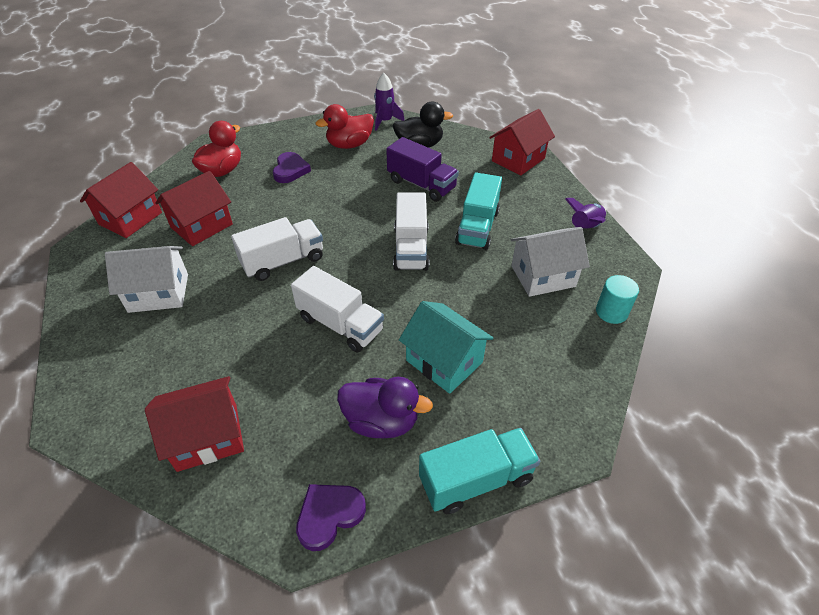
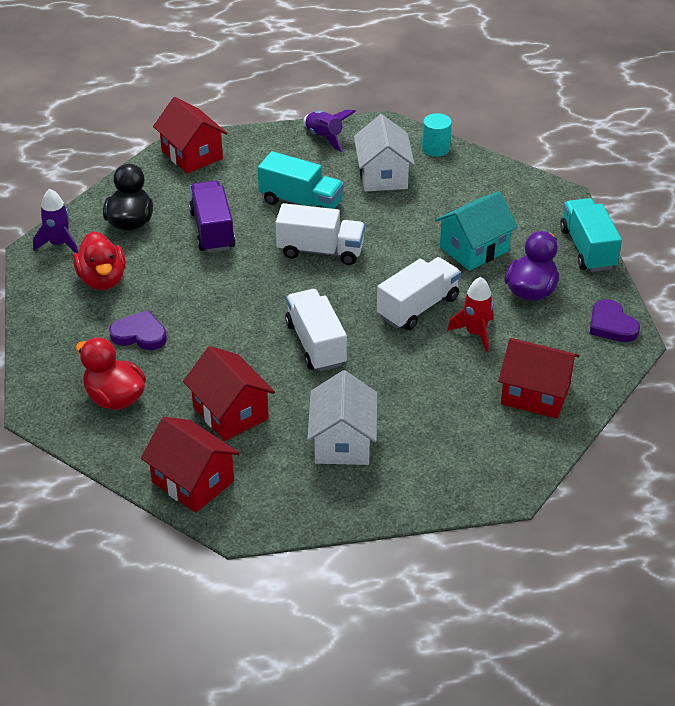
camera: 80 degrees left, 5 degrees down
(207, 437) = (535, 394): red house -> red house turned 60 degrees counterclockwise
(304, 374) = (475, 333): none -> red rocket
(421, 184) = (212, 230): purple truck -> purple truck turned 60 degrees counterclockwise

